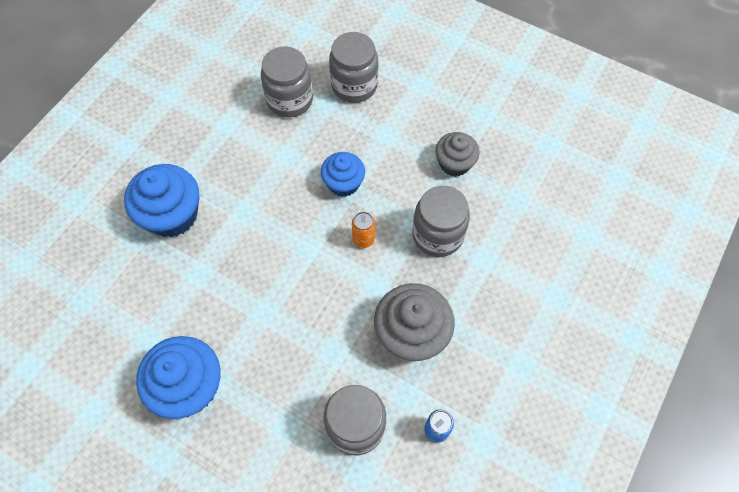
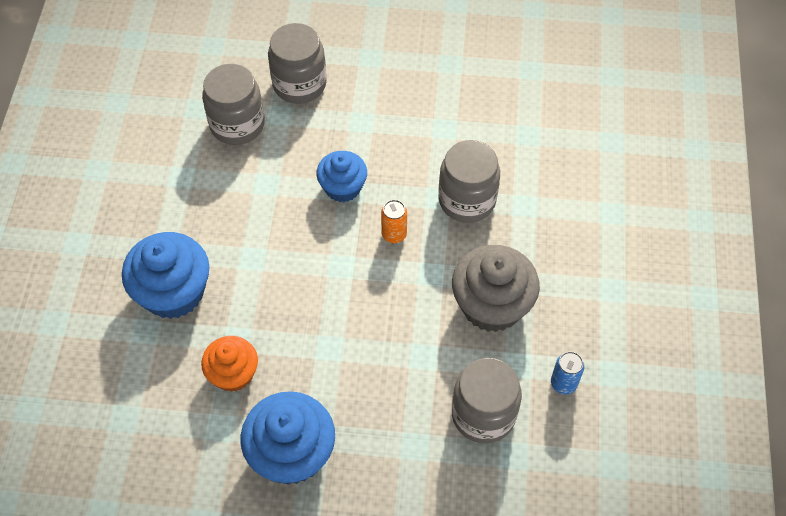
camera: 25 degrees left, 5 degrees down
(180, 300) = (233, 373): none -> orange cupcake
(454, 163) = (446, 124): grey cupcake -> none

